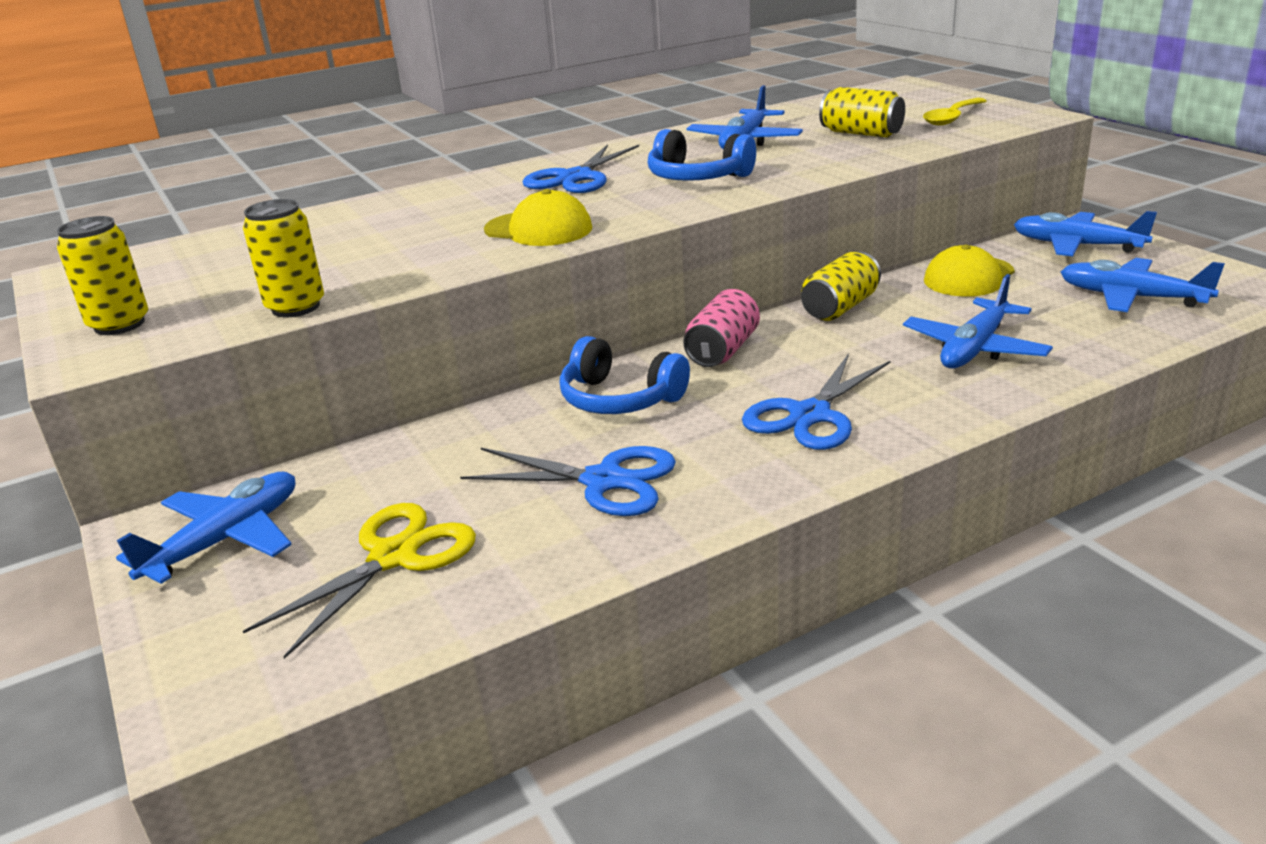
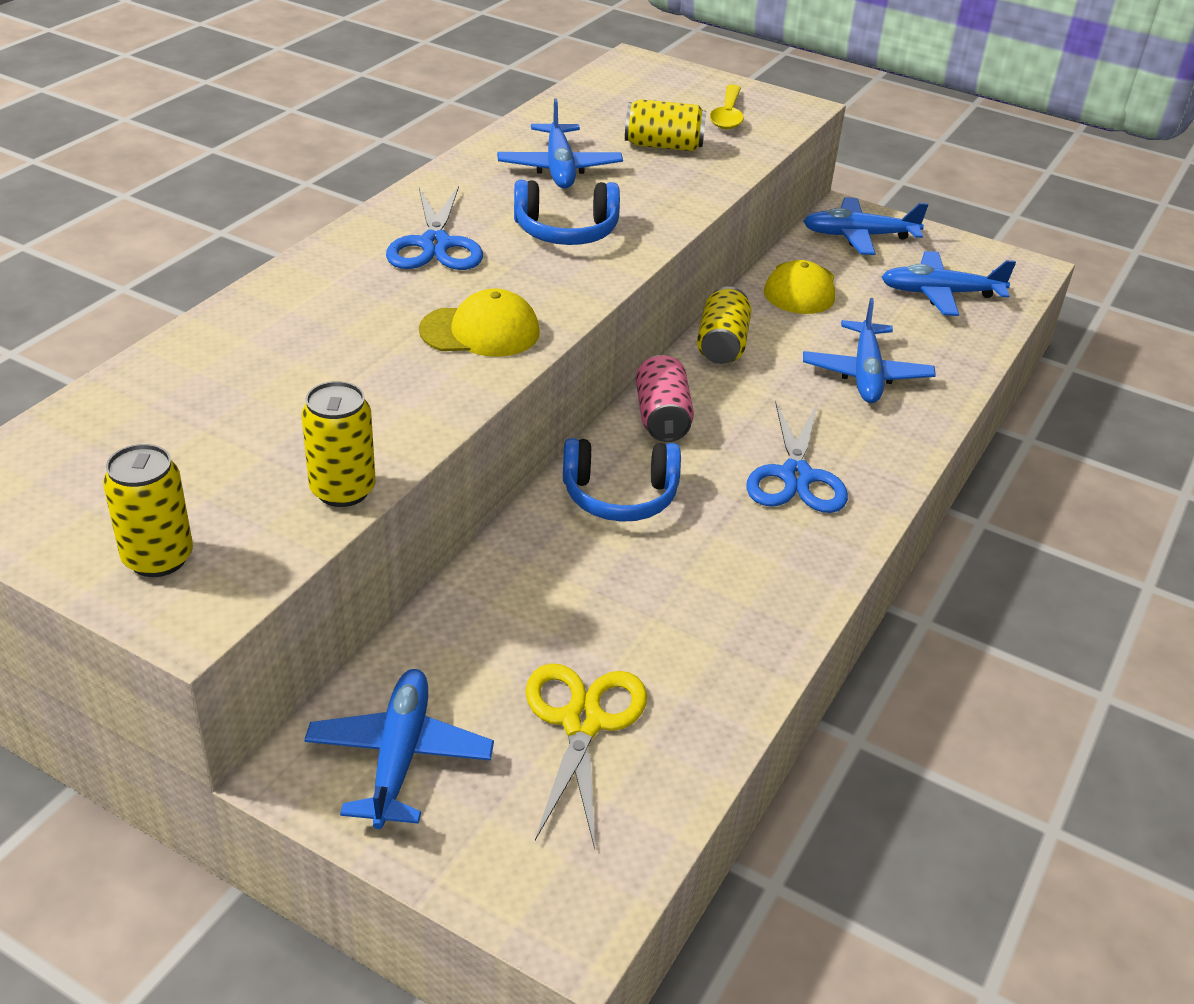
camera: 35 degrees left, 10 degrees up
(603, 481) = (688, 590): blue scissors -> none

